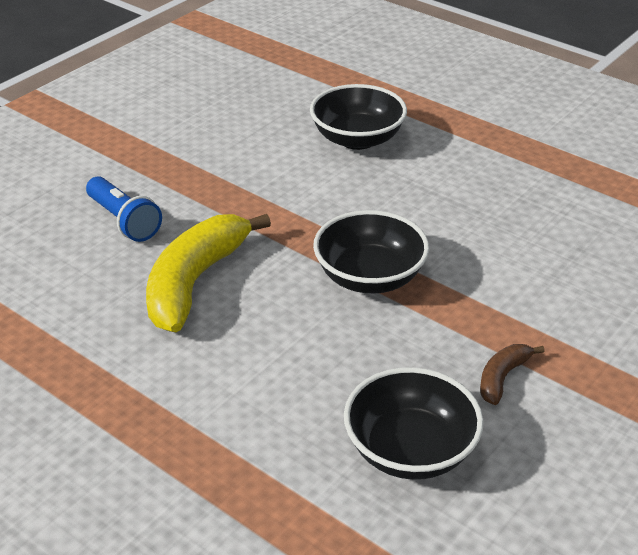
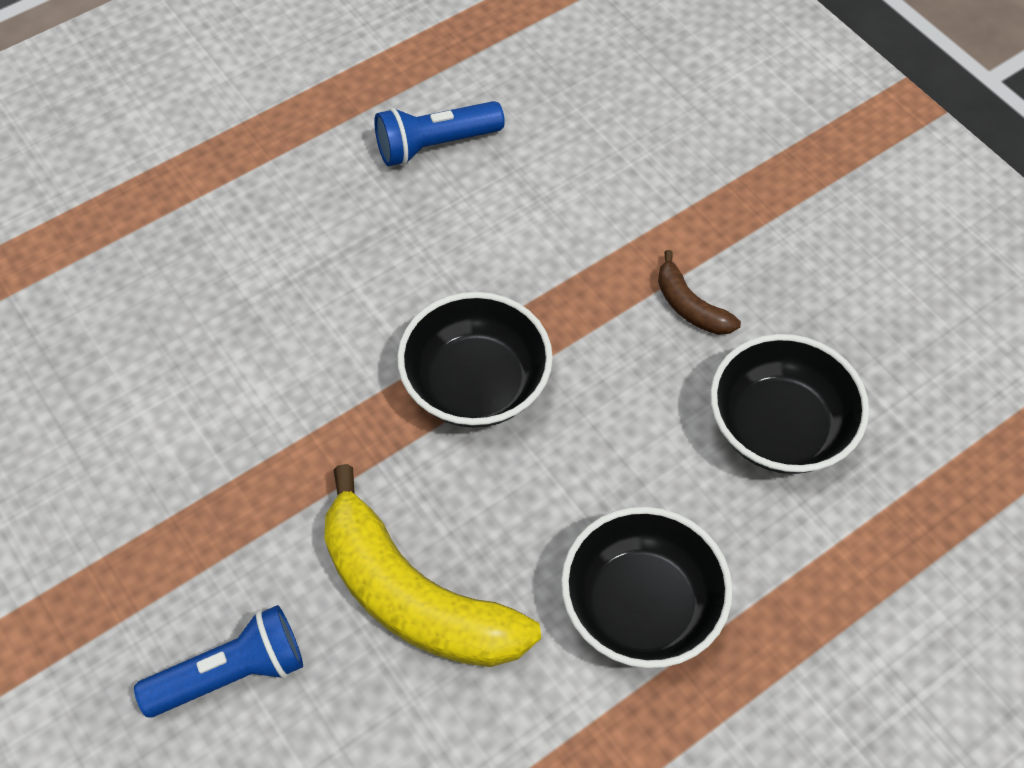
camera: 75 degrees left, 20 degrees up
(357, 139) = (157, 312): black bowl -> black bowl (641, 606)
(567, 218) = (435, 145): none -> blue flashlight

